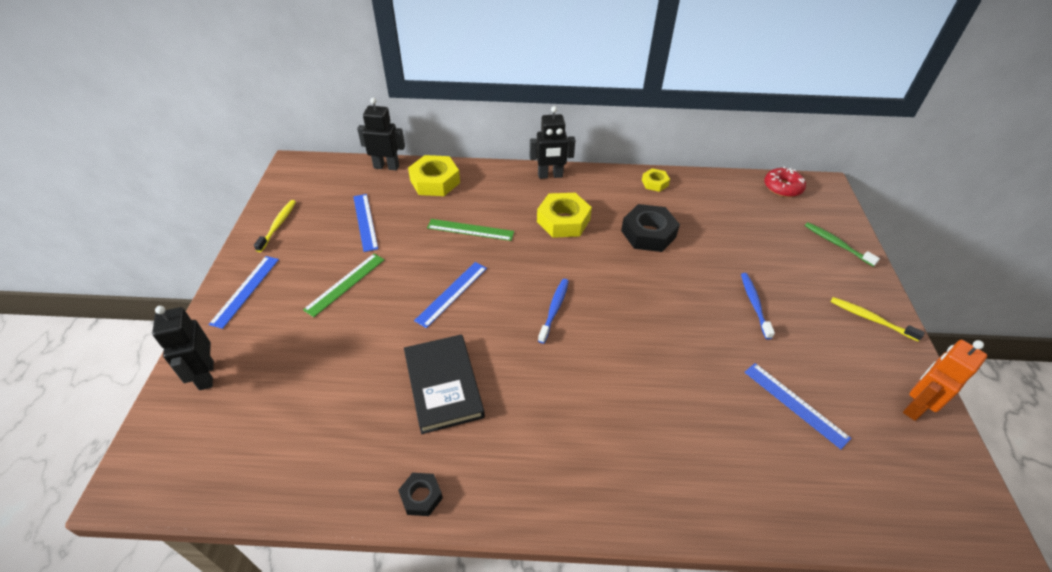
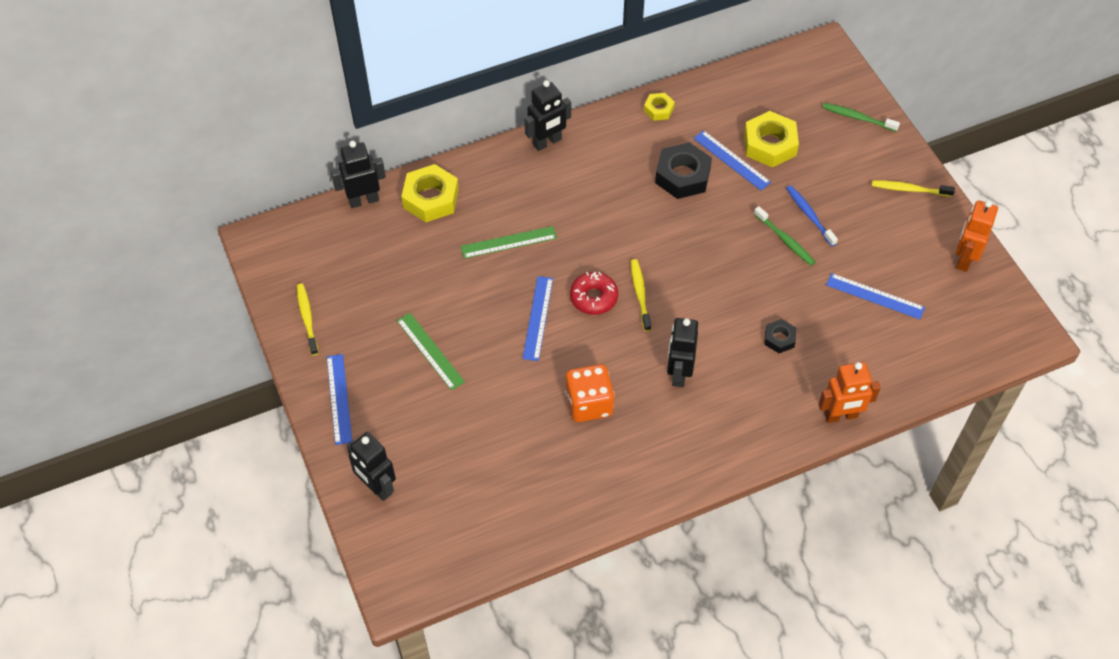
camera: 25 degrees left, 10 degrees up
(345, 284) = (430, 351): green ruler -> green ruler turned 45 degrees counterclockwise
(365, 222) = (395, 277): blue ruler -> blue ruler (731, 160)
(421, 496) = (631, 494): black nut -> black nut (779, 338)
(443, 385) = (589, 404): black book -> orange dice
(547, 394) = (678, 373): none -> black robot
(554, 309) = (640, 294): blue toothbrush -> yellow toothbrush
(563, 221) = (593, 194): yellow nut -> yellow nut (770, 144)
(701, 518) = (841, 416): none -> orange robot
(719, 316) = (785, 240): none -> green toothbrush
(782, 187) = (785, 65): red donut -> red donut (593, 297)

